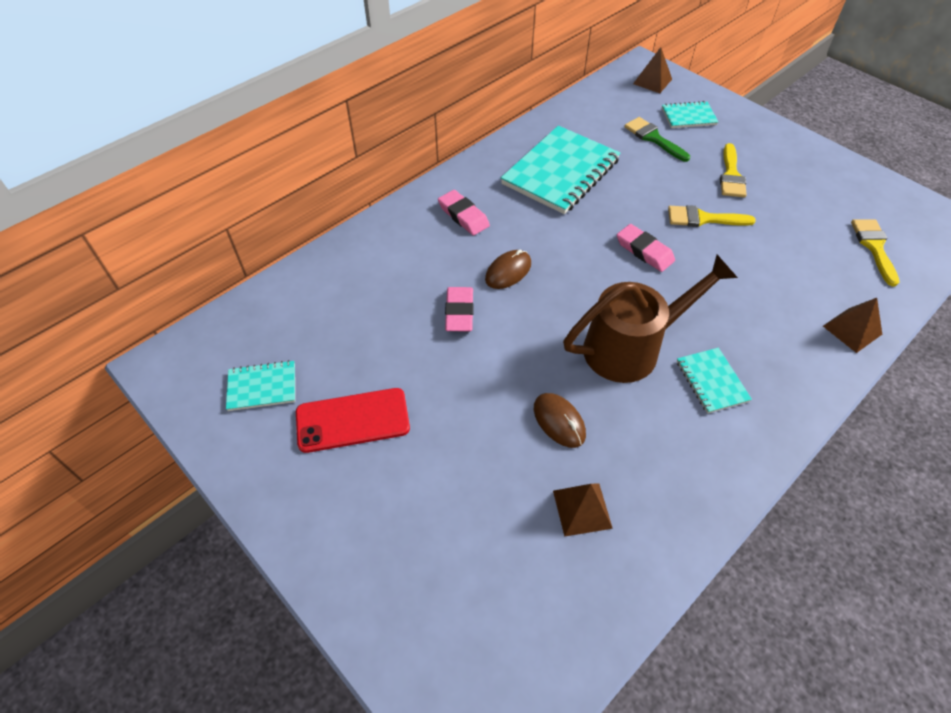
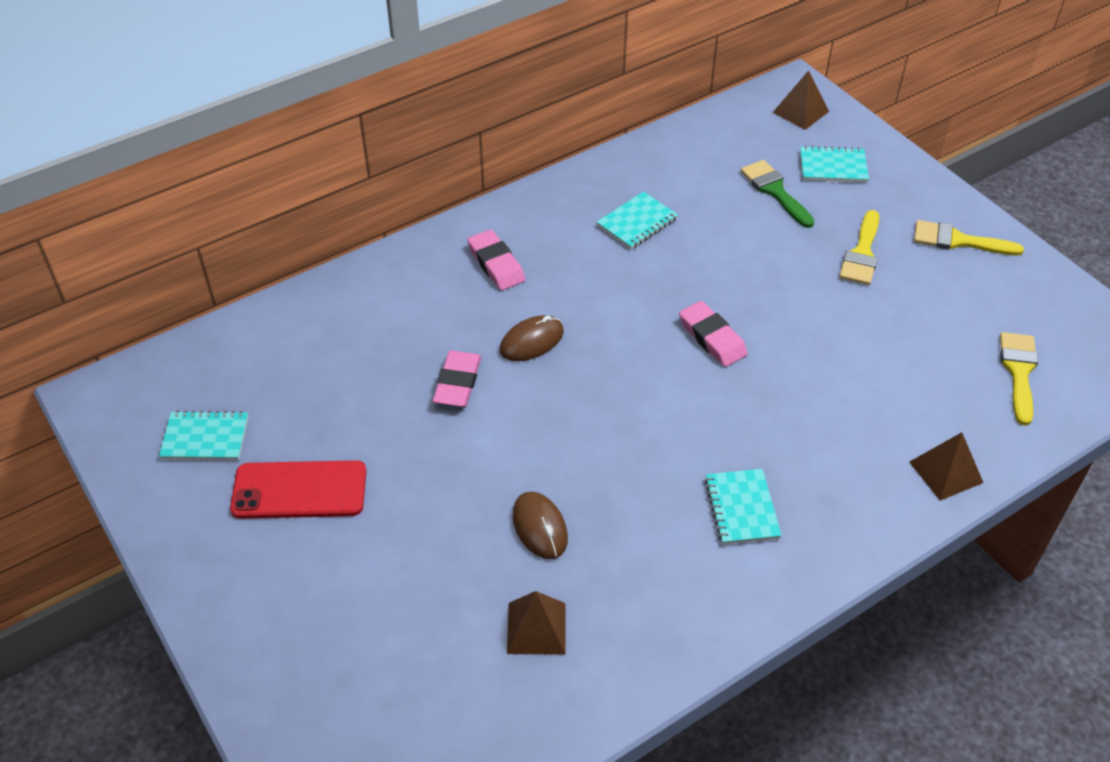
camera: 10 degrees right, 5 degrees down
(561, 172) = (637, 222): turquoise notebook -> turquoise notebook, size x0.49
(632, 347) = (656, 454): brown watering can -> none
(703, 219) = (803, 306): yellow brush -> yellow brush (958, 241)

